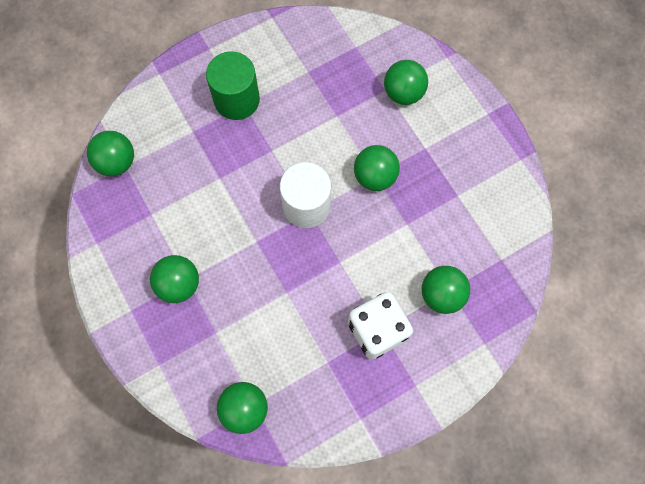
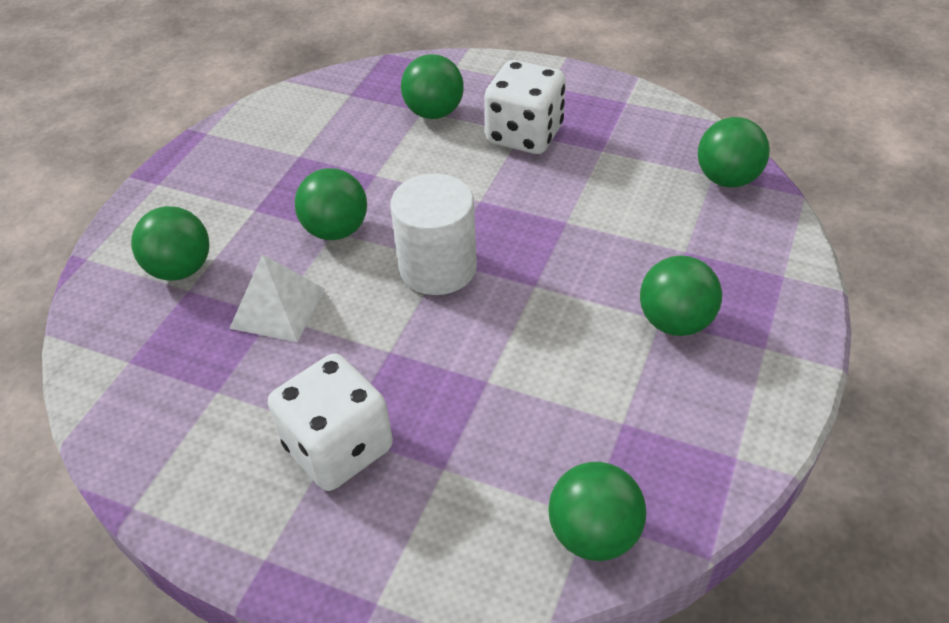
camera: 125 degrees left, 25 degrees down
(237, 100) = (338, 447): green cylinder -> white dice
(339, 120) = (278, 308): none -> white pyramid

